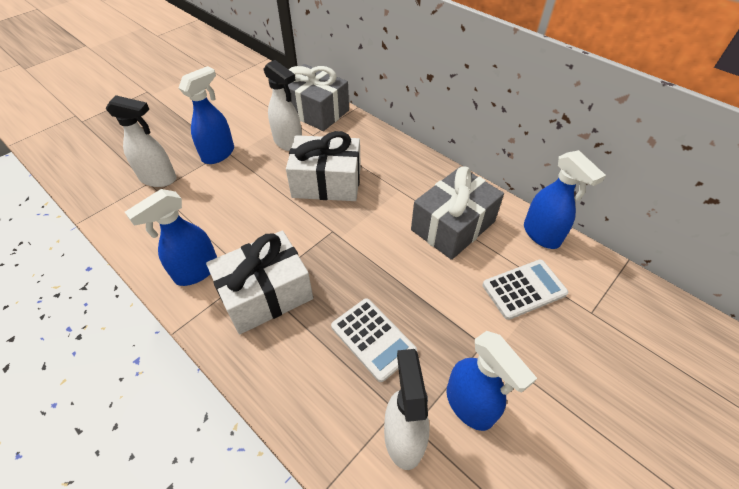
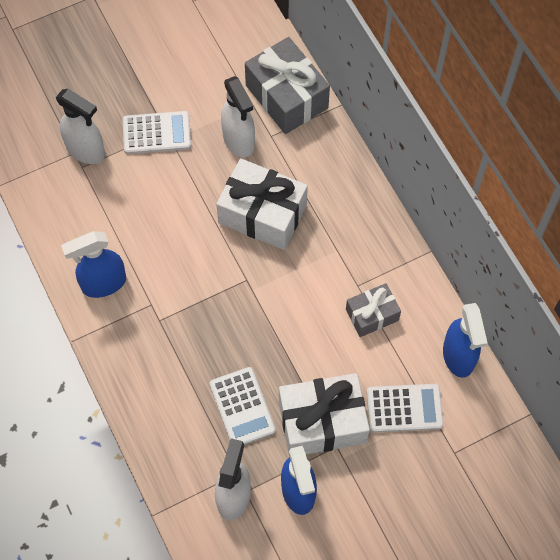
camera: 20 degrees right, 15 degrees up
(219, 154) = (157, 133): blue spray bottle -> white calculator
(266, 294) = (161, 330): white gift -> white gift (322, 422)
(453, 226) = (372, 315): grey gift -> grey gift, size x0.58

